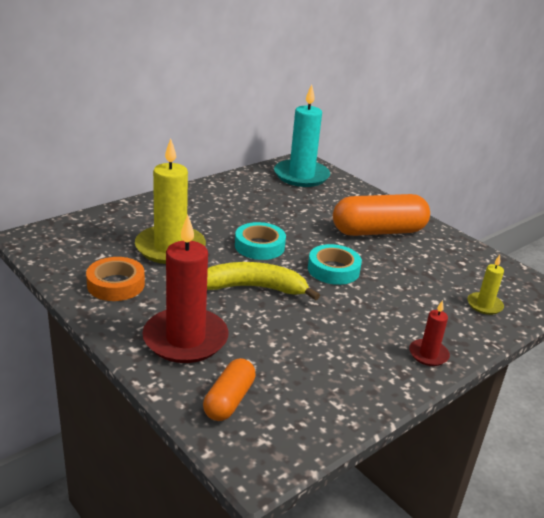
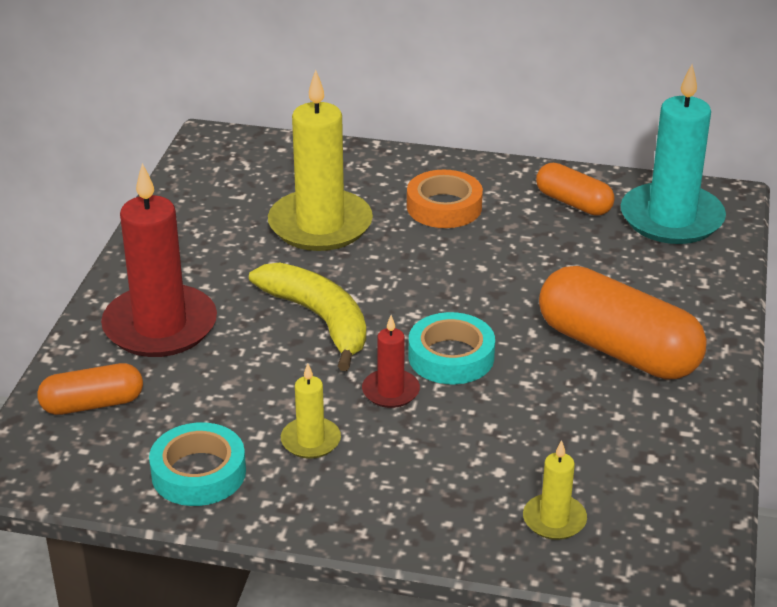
camera: 55 degrees right, 5 degrees up
(116, 284) = (198, 234): orange tape -> orange tape (444, 207)
(257, 186) = (573, 203): none -> orange capsule
(259, 246) = (420, 279): turquoise tape -> turquoise tape (198, 473)
(354, 340) = (310, 441): none -> yellow candle
(428, 354) = (358, 511): red candle -> red candle (390, 391)

